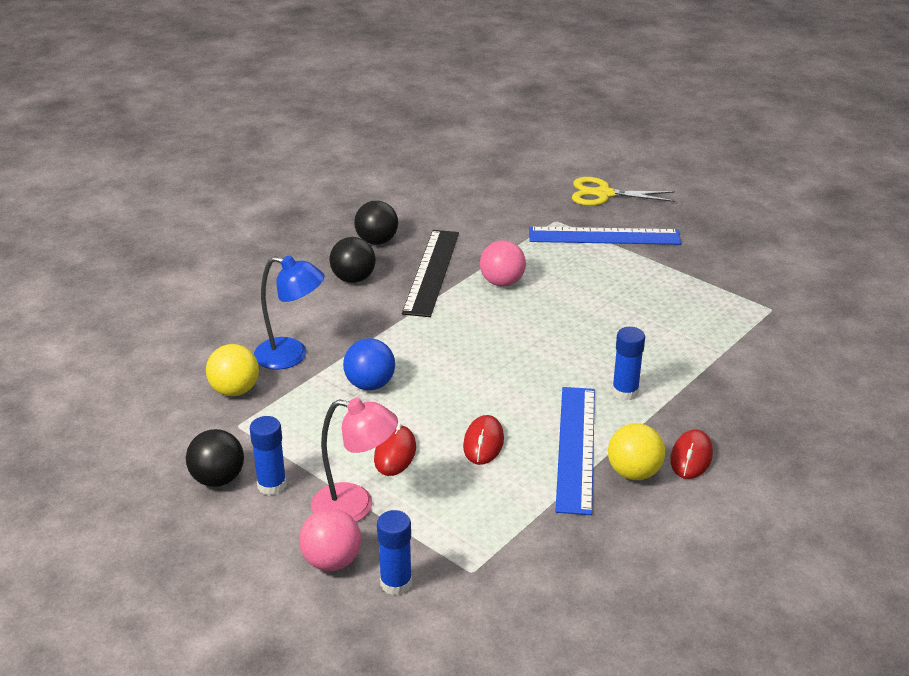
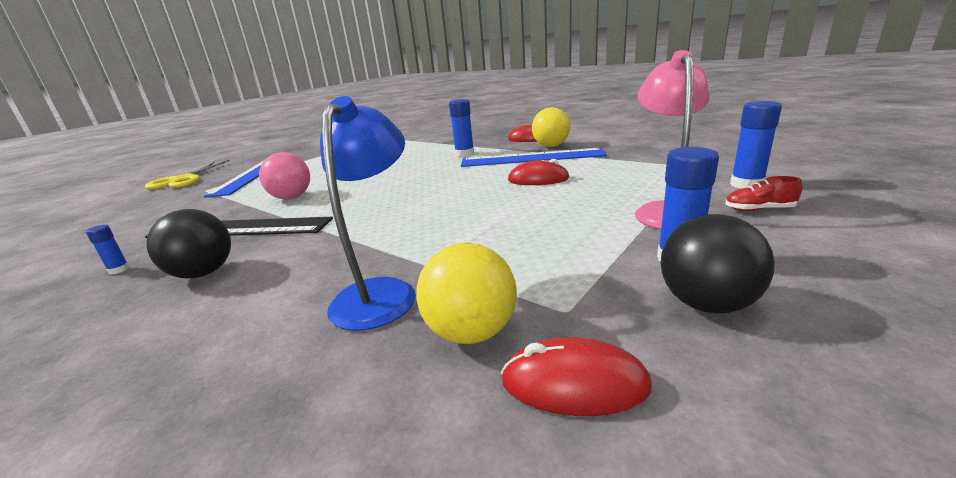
camera: 90 degrees left, 10 degrees down
(332, 561) = (759, 209): pink ball -> red shoe
(370, 384) = (455, 231): blue ball -> none
(377, 241) = (119, 270): black ball -> blue glue stick
(395, 453) = (571, 206): red mouse -> red mouse (574, 383)

